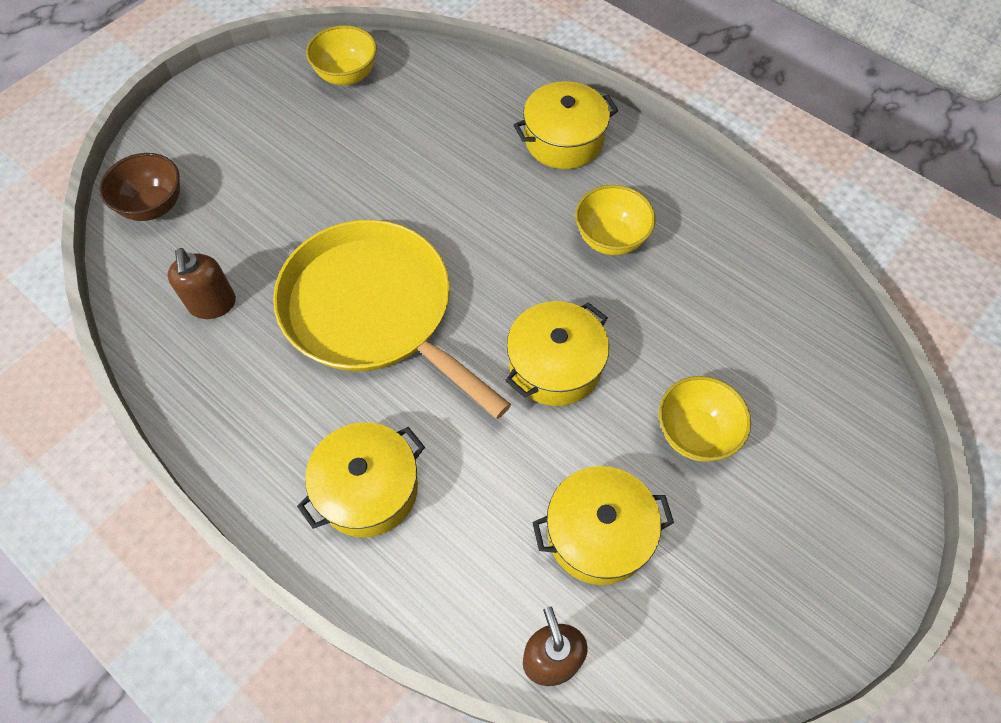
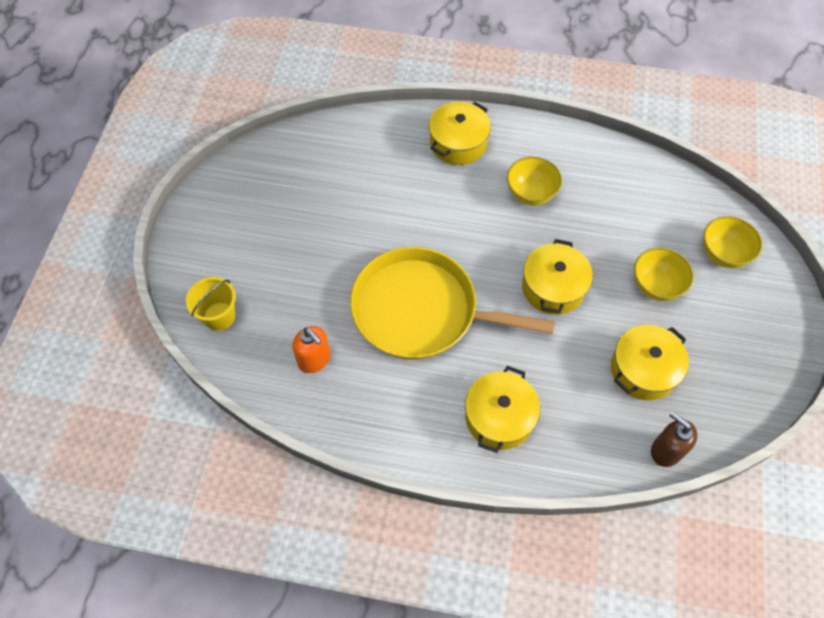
camera: 30 degrees left, 0 degrees up
(153, 206) = (219, 316): brown bowl -> yellow bucket
(213, 304) = (314, 359): brown soap dispenser -> orange soap dispenser
(347, 75) = (282, 163): yellow bowl -> yellow bowl (723, 254)

